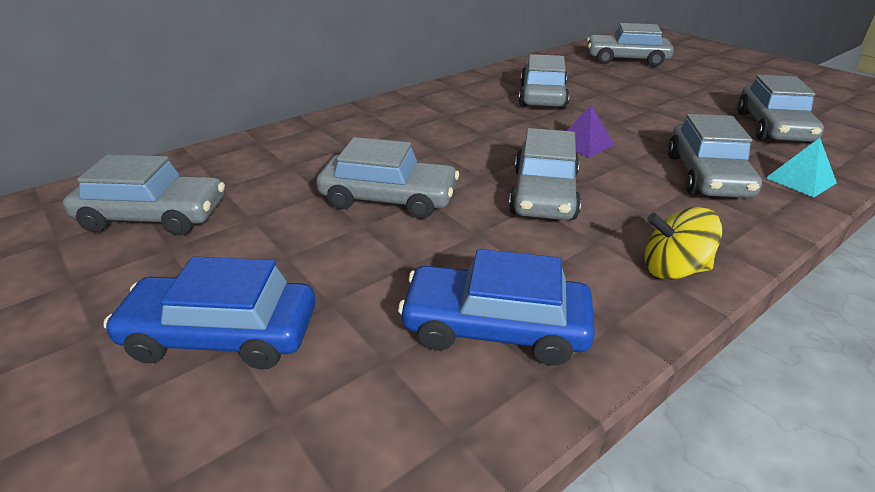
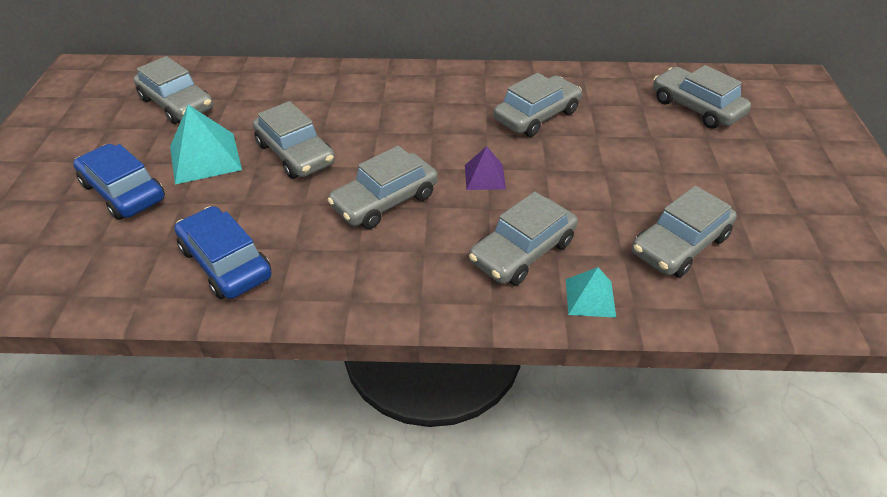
camera: 40 degrees right, 10 degrees up
(285, 247) = (205, 158): none -> turquoise pyramid
(673, 269) = (366, 294): yellow spinning top -> none

